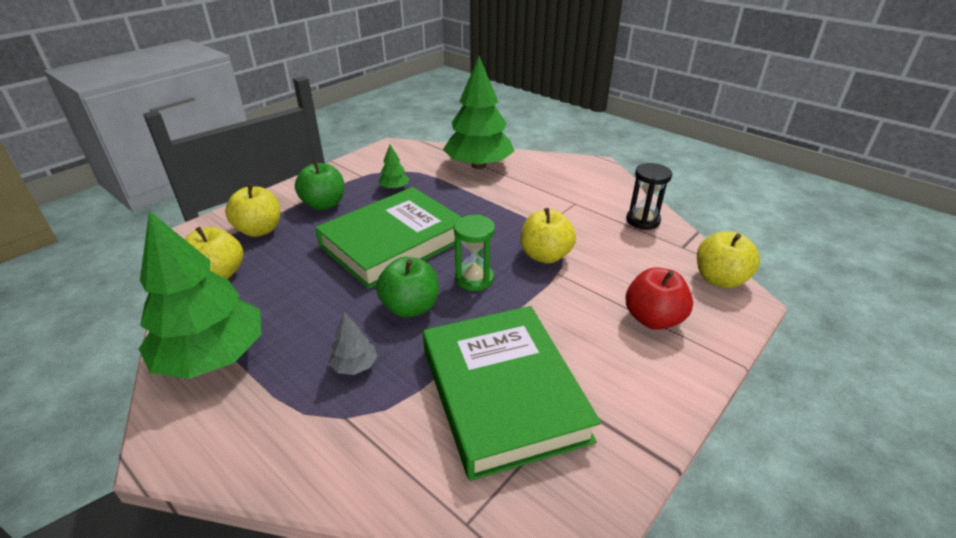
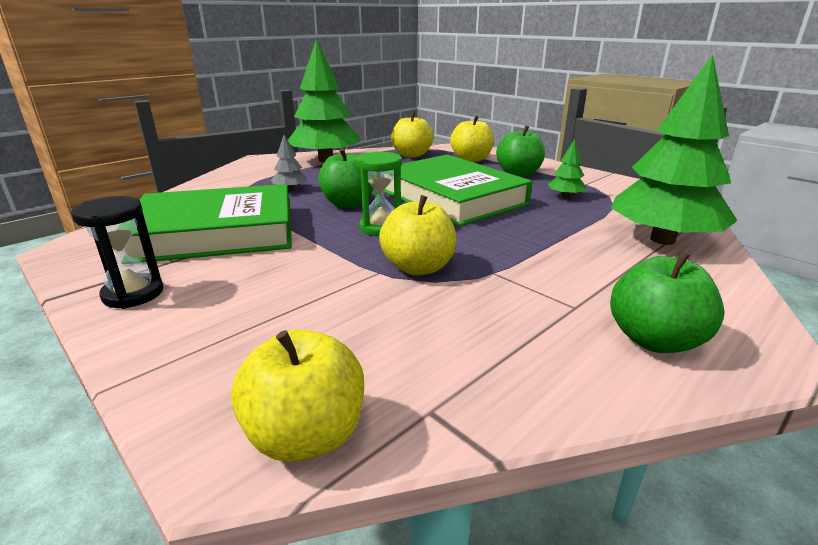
camera: 95 degrees right, 10 degrees down
(597, 187) = (654, 340): none -> green apple
(643, 220) = (529, 375): black hourglass -> black hourglass (133, 294)
(653, 319) = (251, 328): red apple -> none

